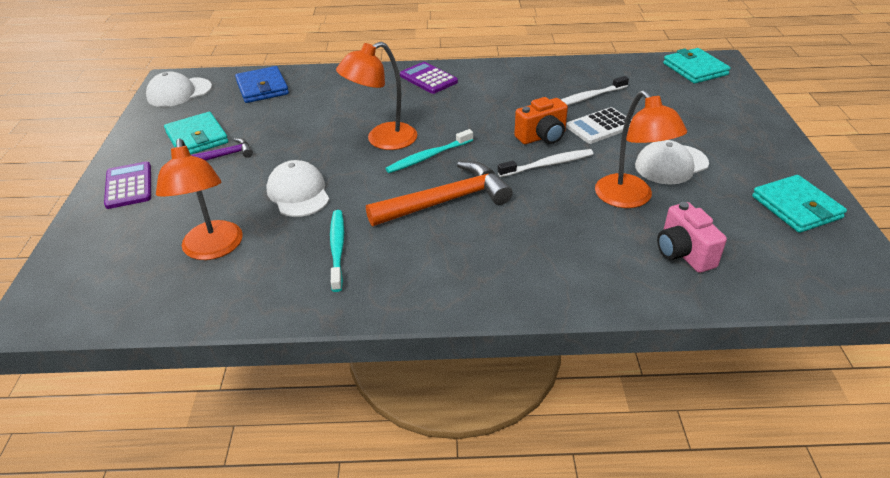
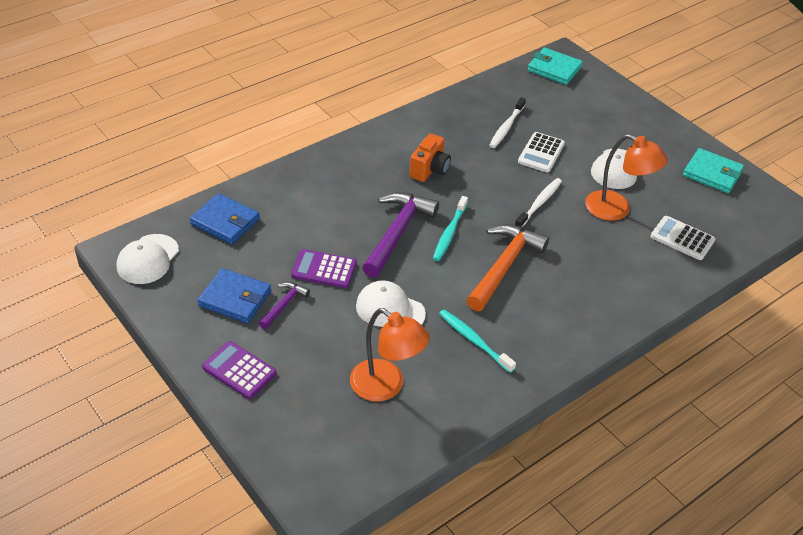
camera: 40 degrees left, 5 degrees up
(197, 138) = (235, 298): turquoise wallet -> blue wallet
(382, 140) = (397, 233): orange lamp -> purple hammer
(428, 79) = (363, 154): purple calculator -> purple calculator (324, 269)
(542, 137) = (511, 180): orange camera -> orange camera (429, 170)
(683, 253) = (682, 238): pink camera -> white calculator

